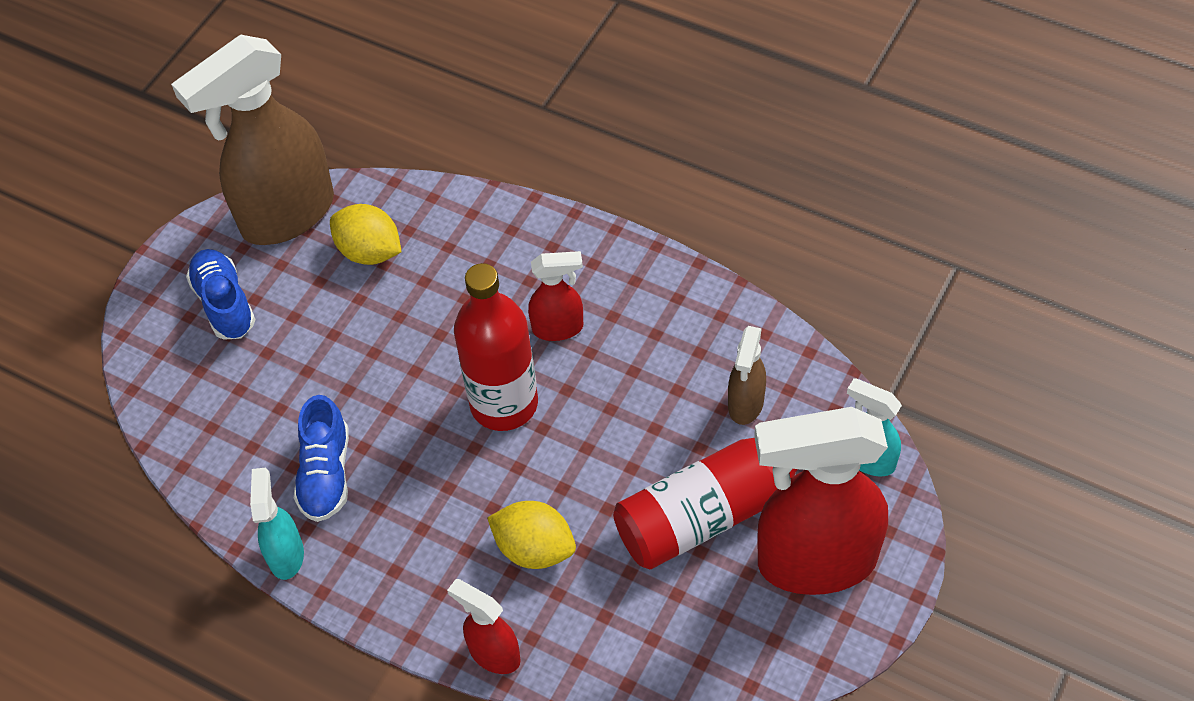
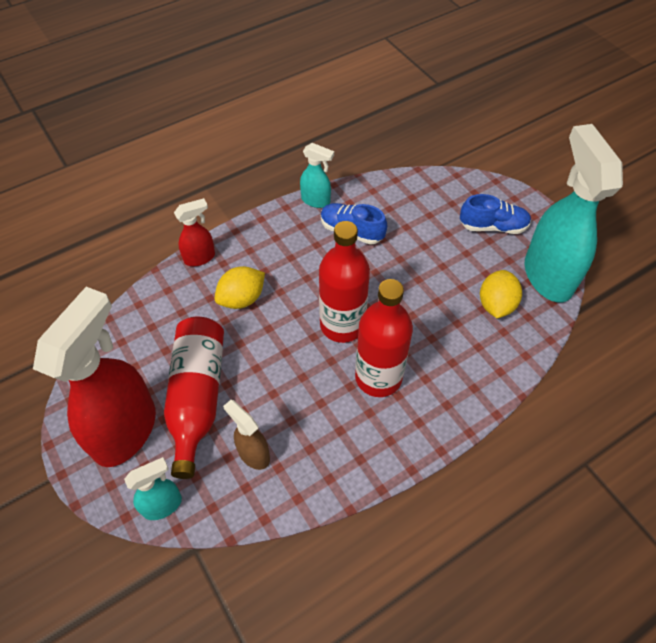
camera: 115 degrees right, 0 degrees up
(286, 215) = (547, 275): brown spray bottle -> turquoise spray bottle
(369, 251) = (496, 305): yellow lemon -> yellow lemon turned 45 degrees counterclockwise
(558, 328) = (378, 377): red spray bottle -> red bottle

